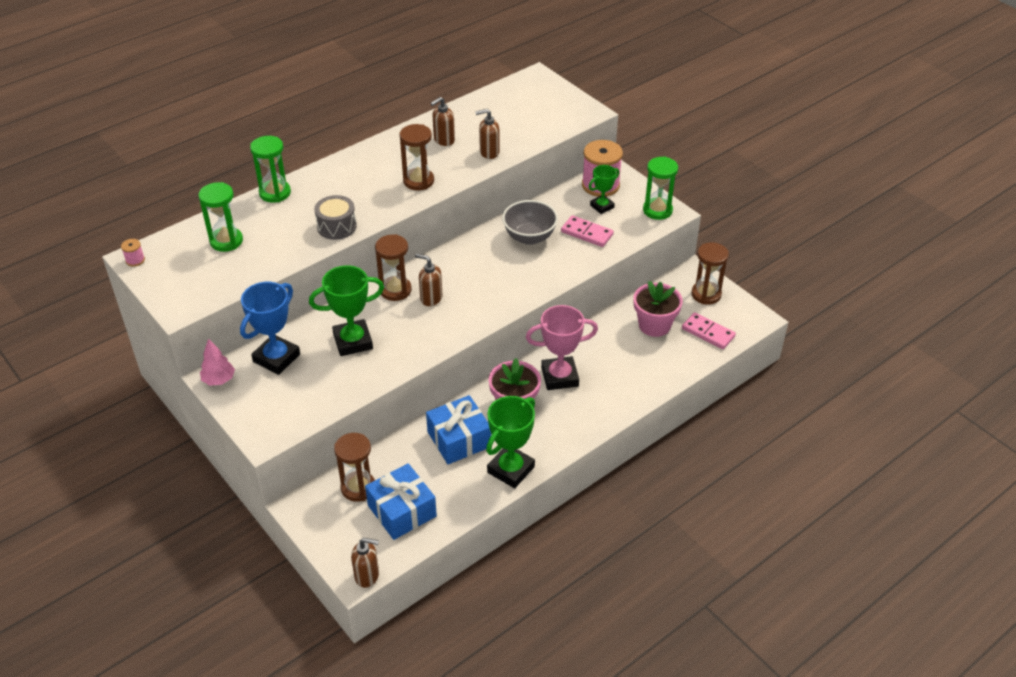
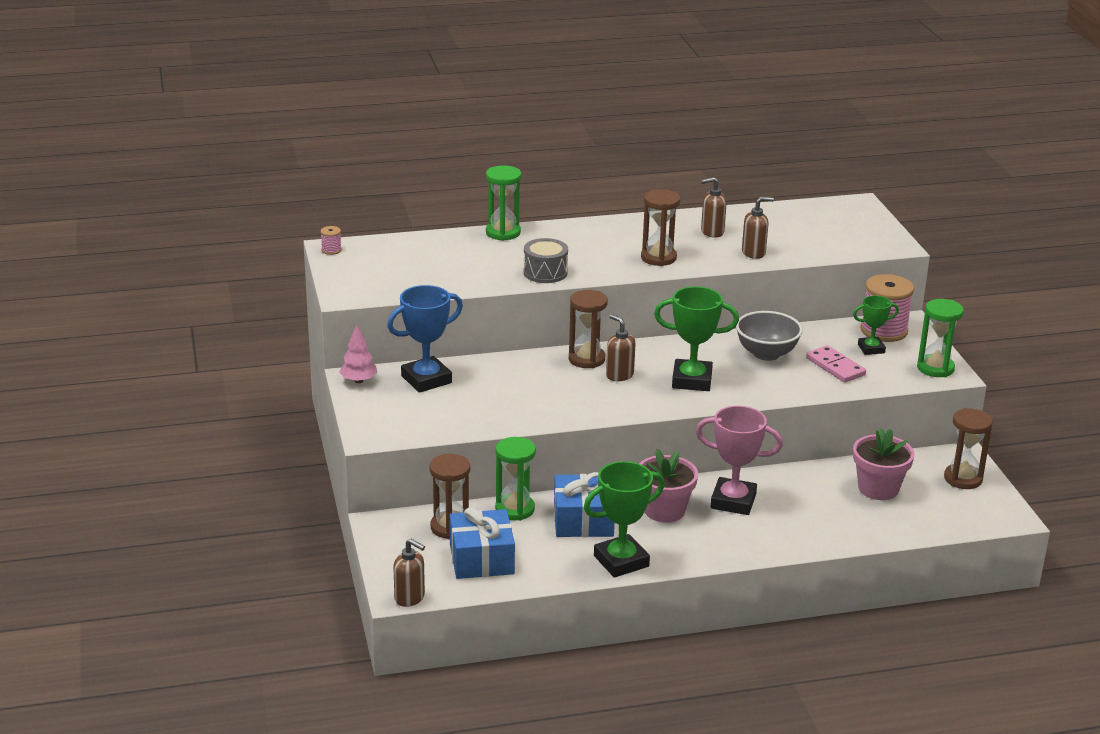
camera: 25 degrees right, 15 degrees down
(226, 241) = (427, 257): green hourglass -> green hourglass (515, 509)
(353, 341) = (512, 387): green trophy -> green trophy (692, 380)
(489, 152) = (754, 253): brown soap dispenser -> brown soap dispenser turned 150 degrees clockwise
(708, 333) = (939, 512): pink domino -> none

